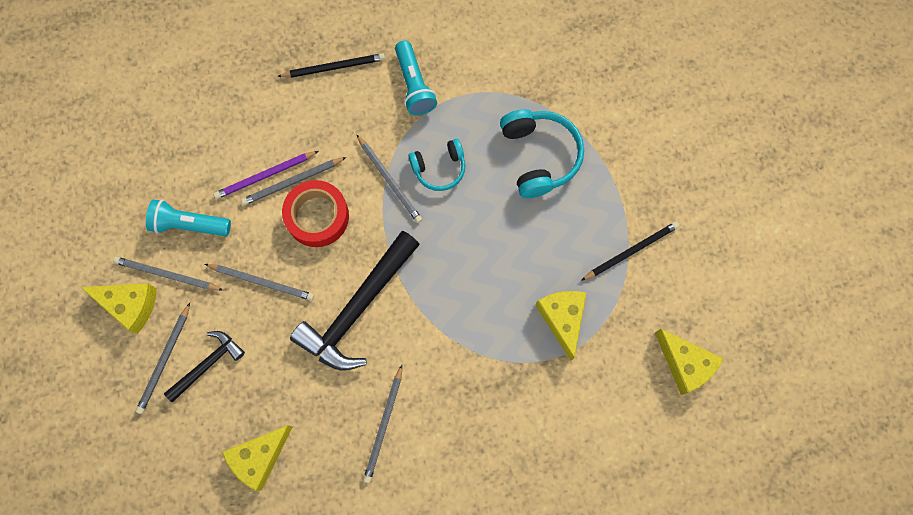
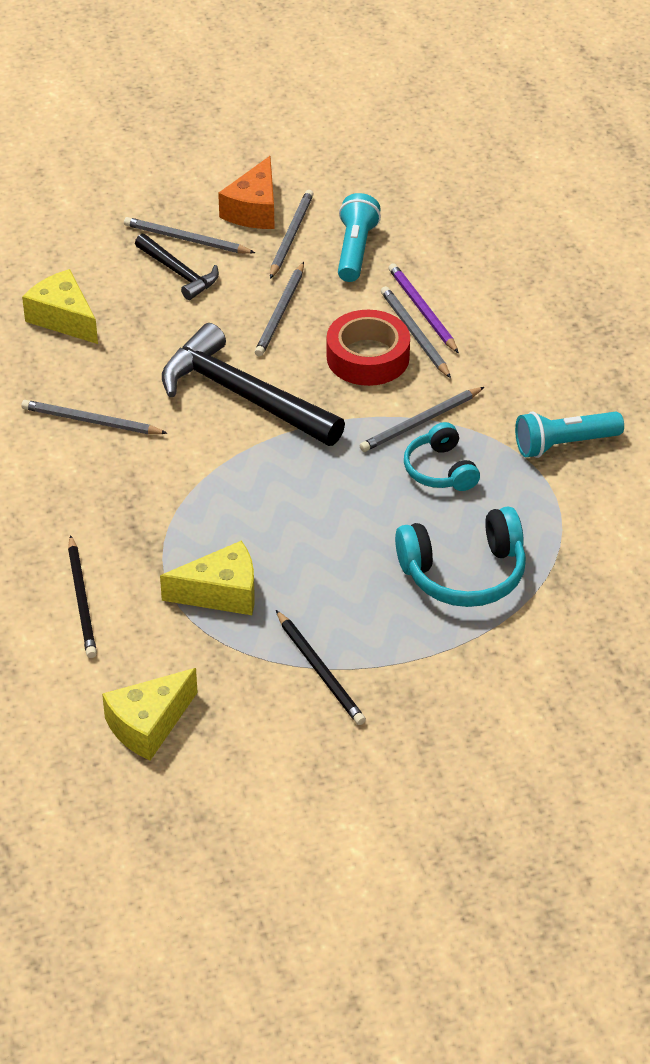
camera: 90 degrees right, 30 degrees down
(130, 305) = (254, 210): yellow cheese -> orange cheese
(334, 67) = (583, 367): black pencil -> black pencil (82, 600)

